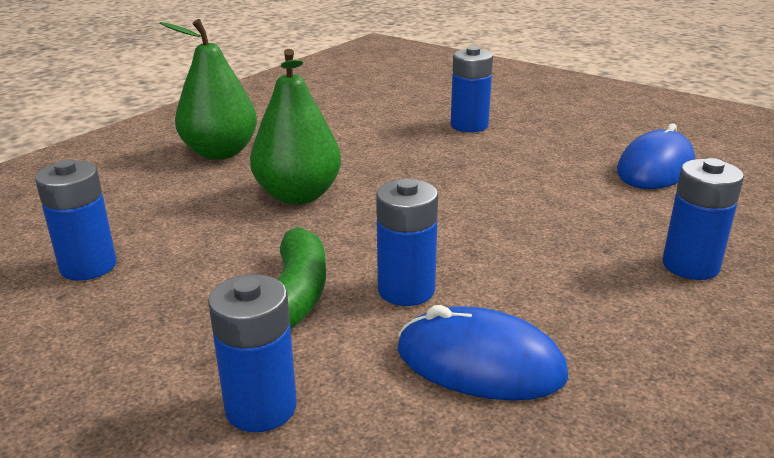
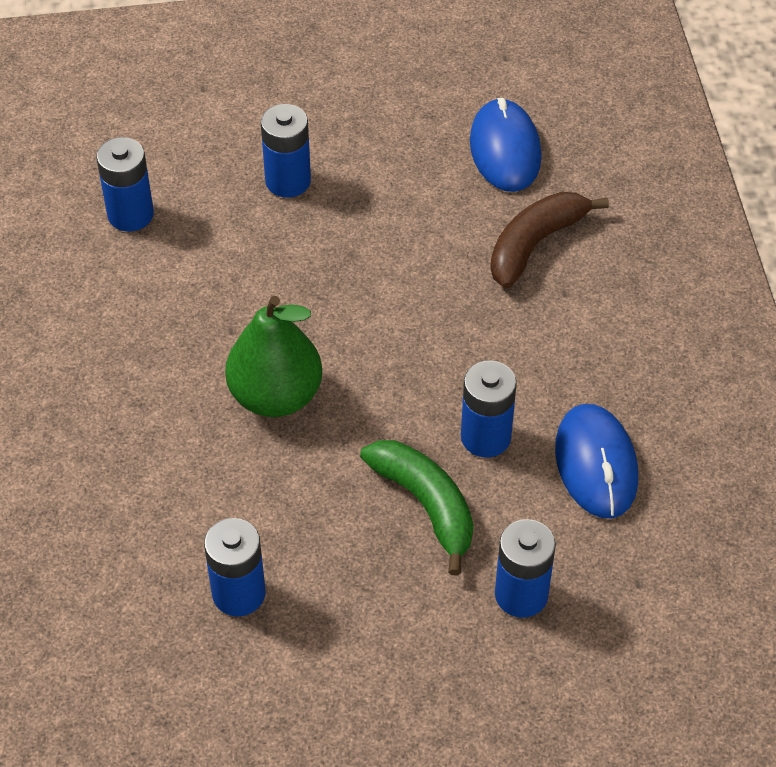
camera: 45 degrees left, 25 degrees up
(220, 152) = (118, 389): green pear -> none
(480, 363) = (596, 464): blue mouse -> blue mouse turned 75 degrees counterclockwise
(616, 216) = (535, 244): none -> brown banana
(690, 265) = (629, 272): blue battery -> blue battery (130, 214)

